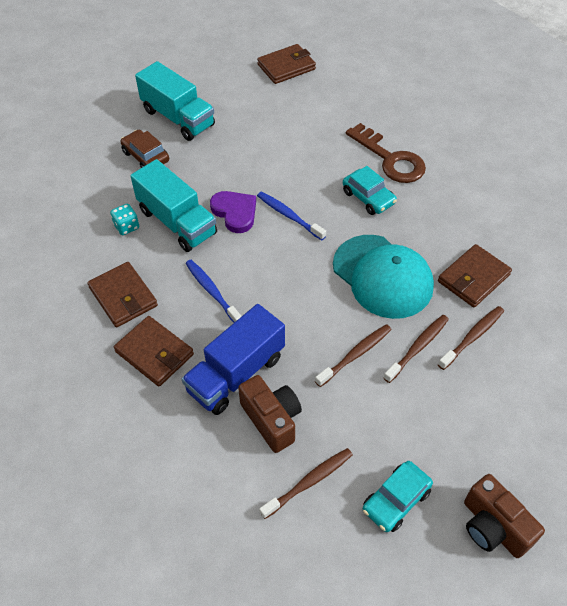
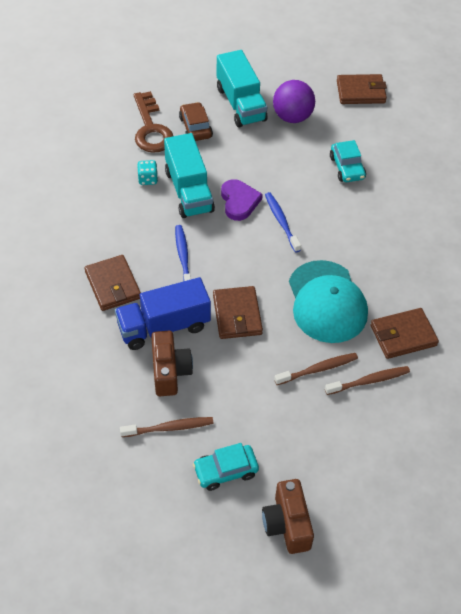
camera: 25 degrees right, 0 degrees up
(123, 297) = (114, 233): brown wallet -> brown wallet (237, 315)
(236, 112) = (292, 117): none -> purple ball
(355, 355) = (264, 353): brown toothbrush -> none
(368, 197) = (358, 233): turquoise car -> turquoise car (347, 167)
(390, 159) = (399, 208): brown key -> brown key (151, 129)

